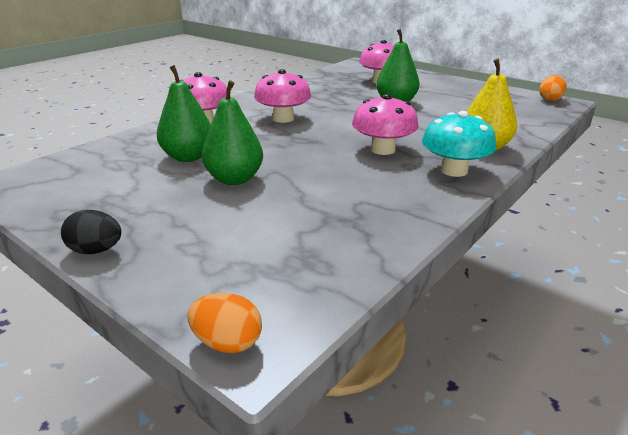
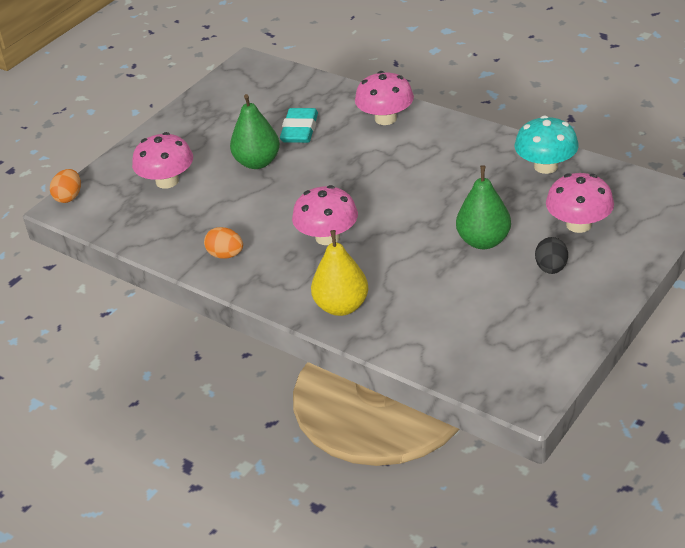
camera: 90 degrees right, 10 degrees up
(96, 250) = (156, 131): black egg -> black egg (551, 268)
(188, 157) = (299, 130): green pear -> turquoise eraser
(283, 118) = (406, 165): pink mushroom -> pink mushroom (167, 181)
(454, 170) = (281, 282): turquoise mushroom -> turquoise mushroom (545, 166)
(550, 99) = (534, 386): orange egg -> orange egg (225, 255)

